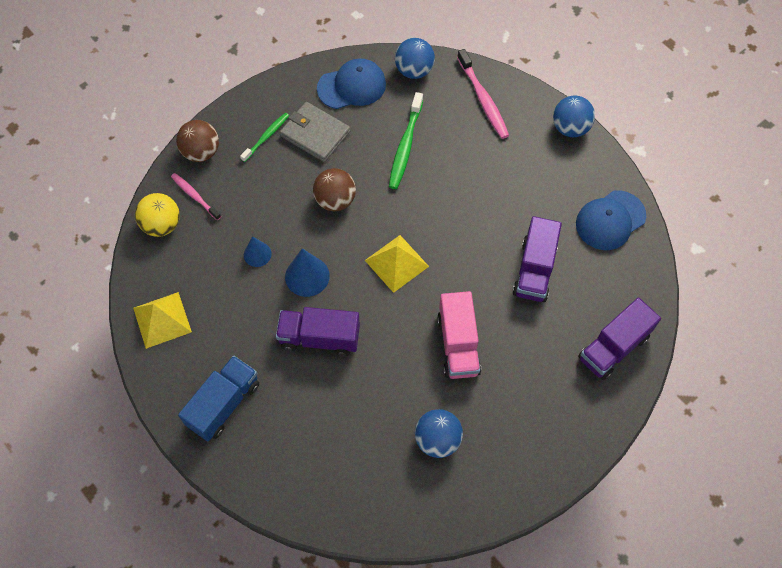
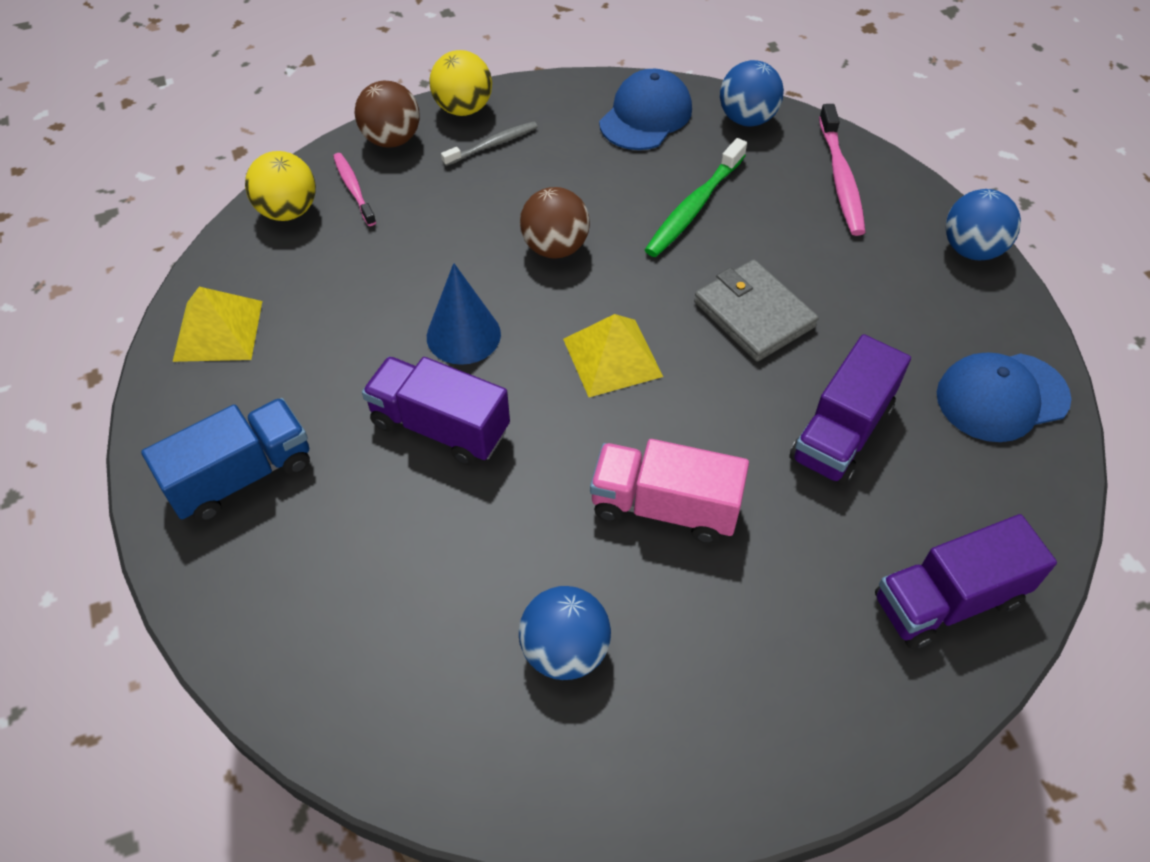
camera: 20 degrees right, 10 degrees down
(236, 114) = (463, 109): none -> yellow ball
(257, 254) = (403, 285): blue cone -> none
(266, 137) = (493, 145): green toothbrush -> grey toothbrush
(315, 134) = (565, 158): grey wallet -> grey wallet (754, 314)
(352, 86) = (645, 116): blue cap -> blue cap turned 60 degrees counterclockwise
(458, 344) = (664, 507): pink truck -> pink truck turned 90 degrees clockwise

